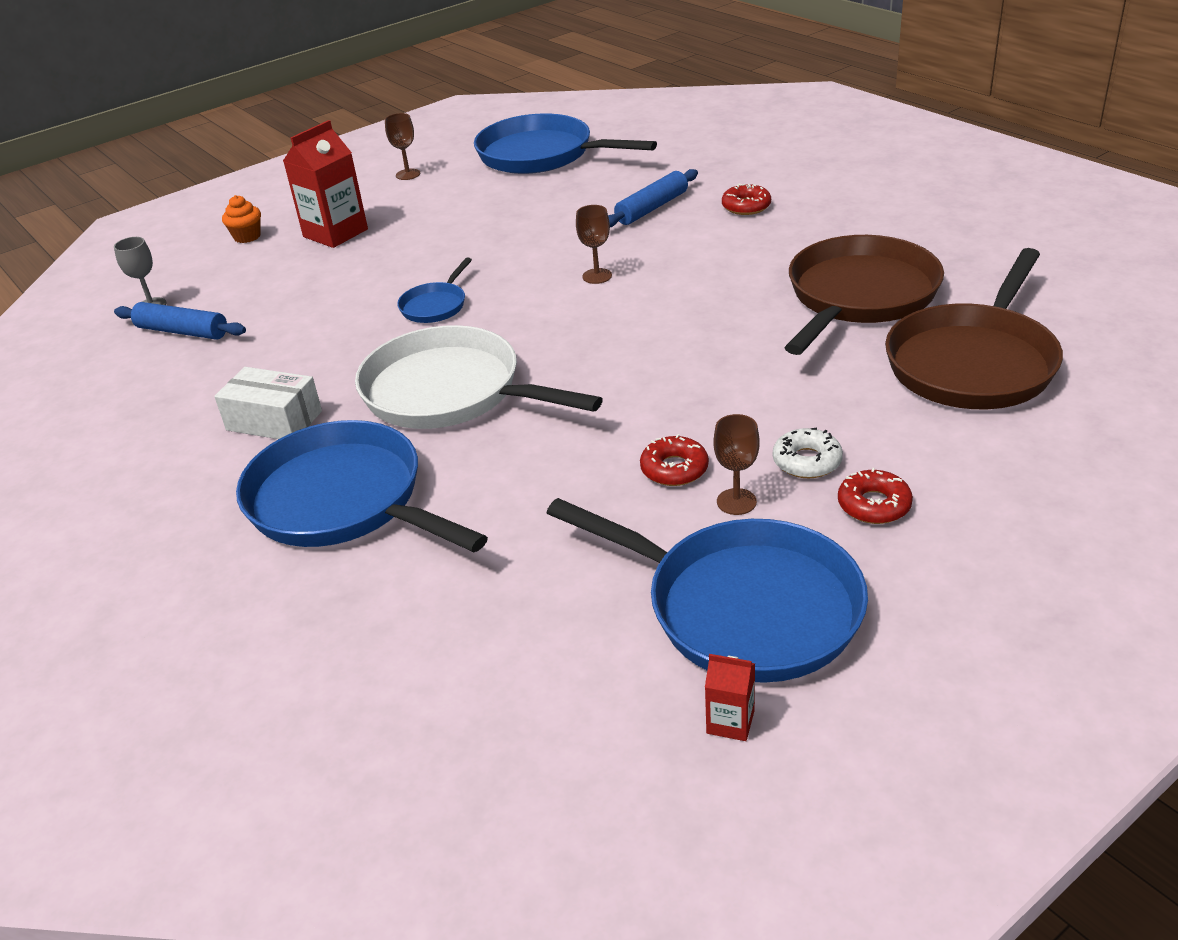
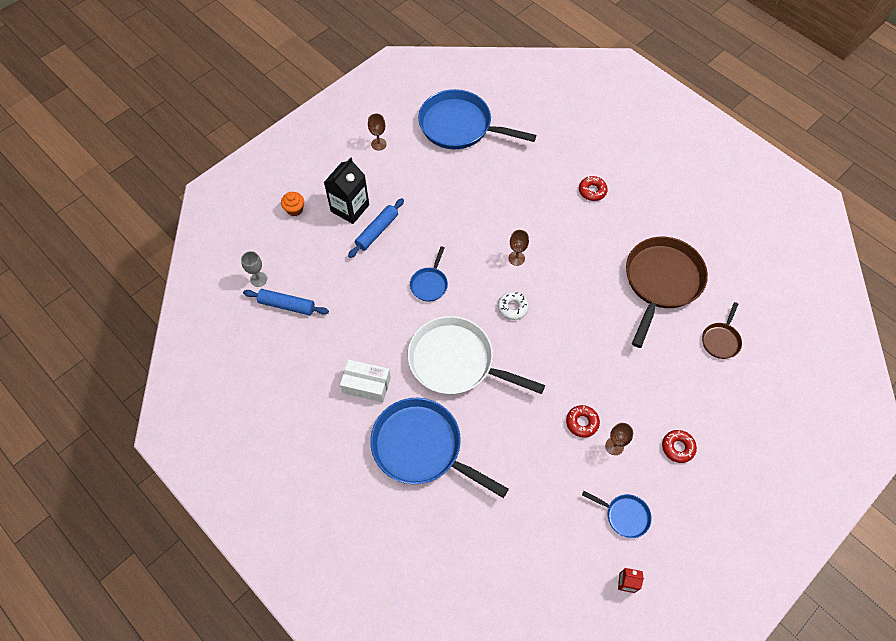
camera: 10 degrees left, 25 degrees up
(335, 233) = (350, 208): red carton -> black carton
(652, 208) = (537, 190): blue rolling pin -> blue rolling pin (377, 231)
(742, 607) = (624, 516): blue pan -> blue pan, size x0.47
(807, 461) = (644, 416): white donut -> white donut (512, 307)
(973, 362) = (721, 340): brown pan -> brown pan, size x0.47

